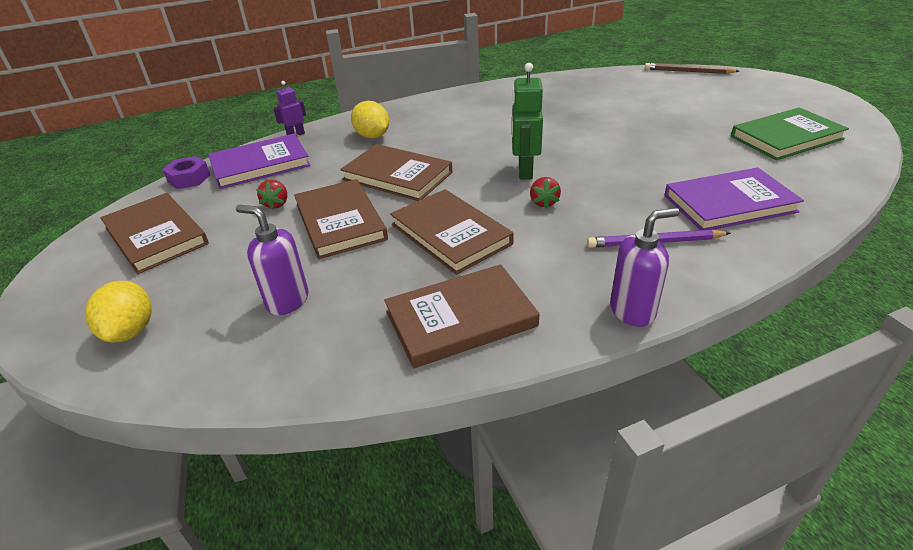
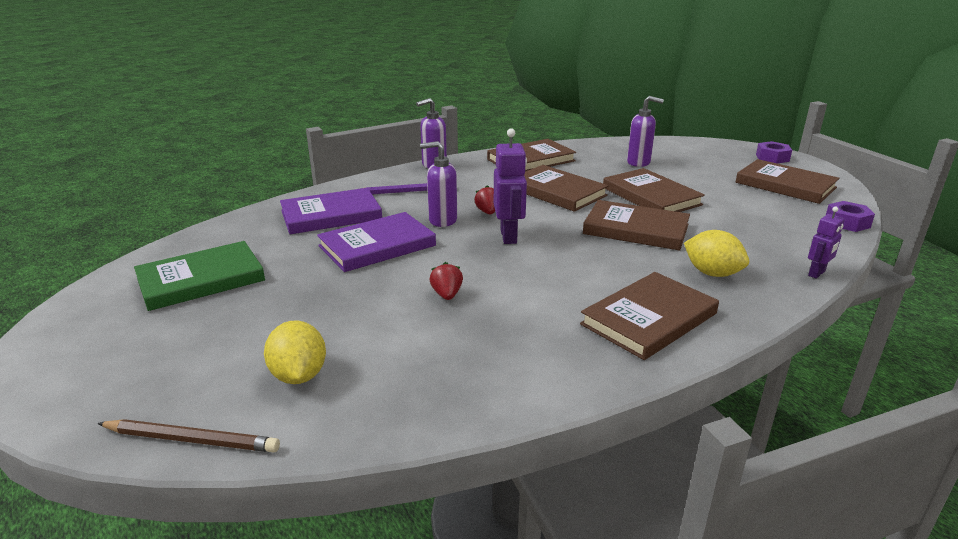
camera: 170 degrees right, 10 degrees down
(67, 304) = (772, 158): none -> purple nut
(131, 331) = (712, 151): yellow lemon -> yellow lemon (299, 375)
(260, 165) = (797, 237): purple book -> purple book (377, 246)
(276, 204) = (722, 205): red strawberry -> red strawberry (447, 295)
(444, 110) = (649, 319): none -> brown book
(524, 171) = (509, 236): green robot -> purple robot
(595, 192) = (442, 220): none -> purple soap dispenser

